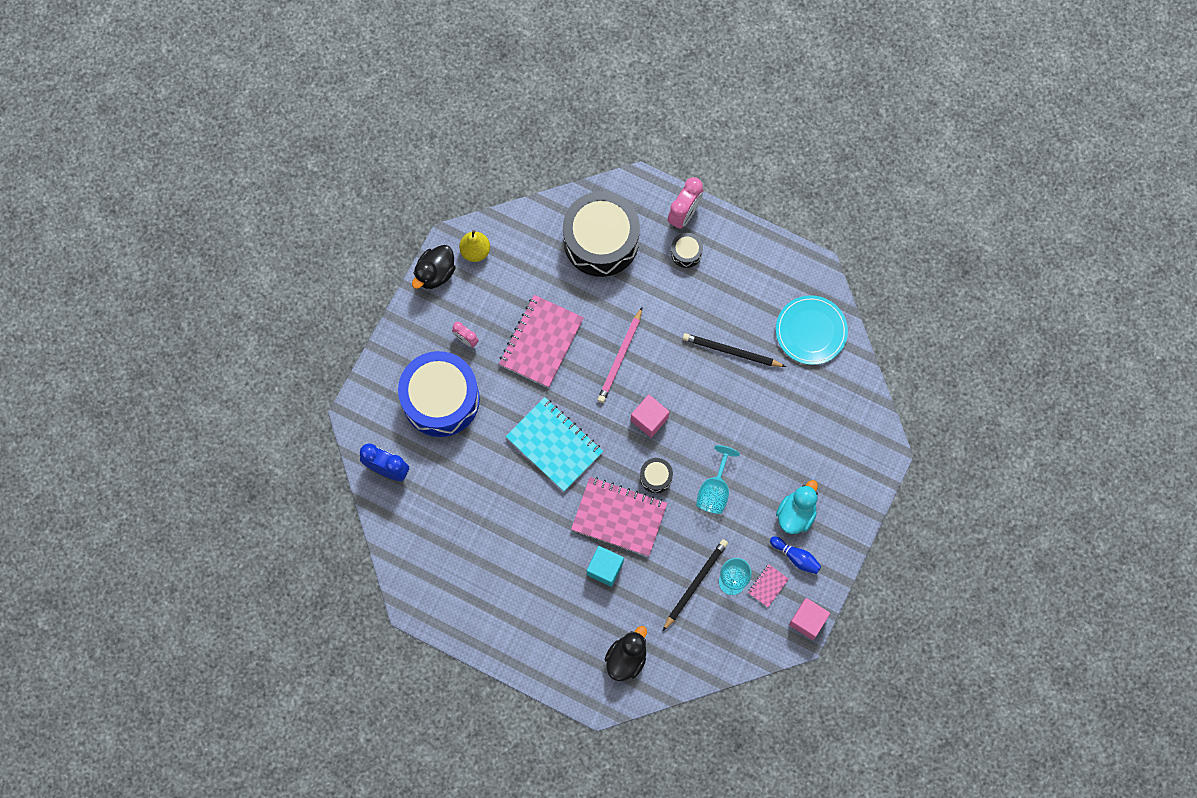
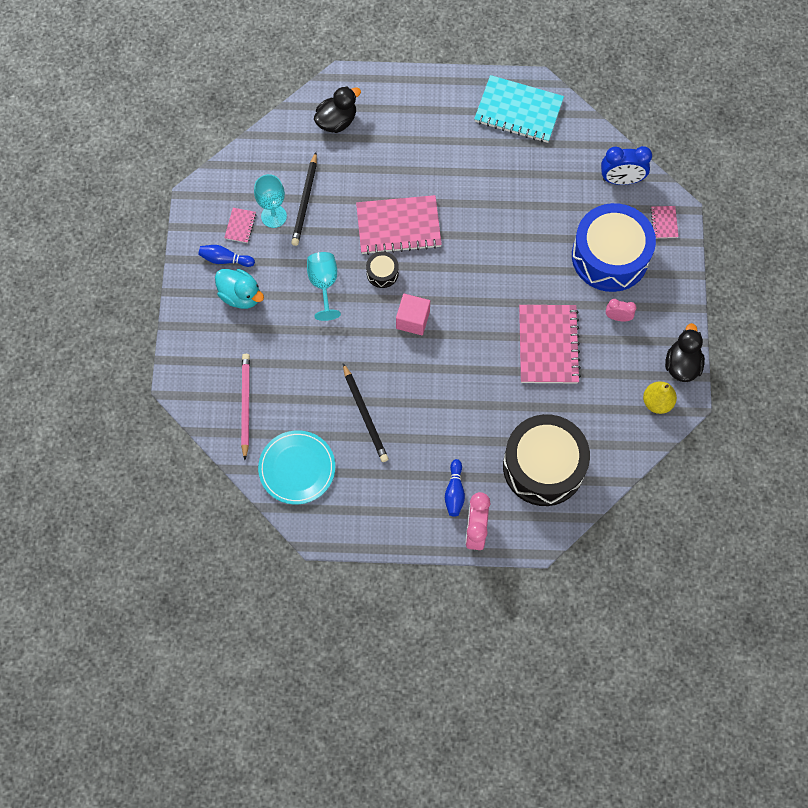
camera: 155 degrees right, 5 degrees down
(373, 409) = (664, 223): none -> pink notebook
(554, 445) = (487, 261): turquoise notebook -> turquoise notebook (518, 111)
(605, 568) = (390, 181): turquoise cube -> none
(620, 357) = (467, 364): pink pencil -> pink pencil (245, 405)
(626, 658) = (337, 121): black duck -> black duck turned 135 degrees counterclockwise
(686, 252) = (454, 492): black drum -> blue bowling pin
(731, 352) = (365, 414): black pencil -> black pencil turned 75 degrees clockwise
(796, 514) = (240, 295): turquoise duck -> turquoise duck turned 60 degrees counterclockwise
(807, 620) = (193, 213): pink cube -> none

